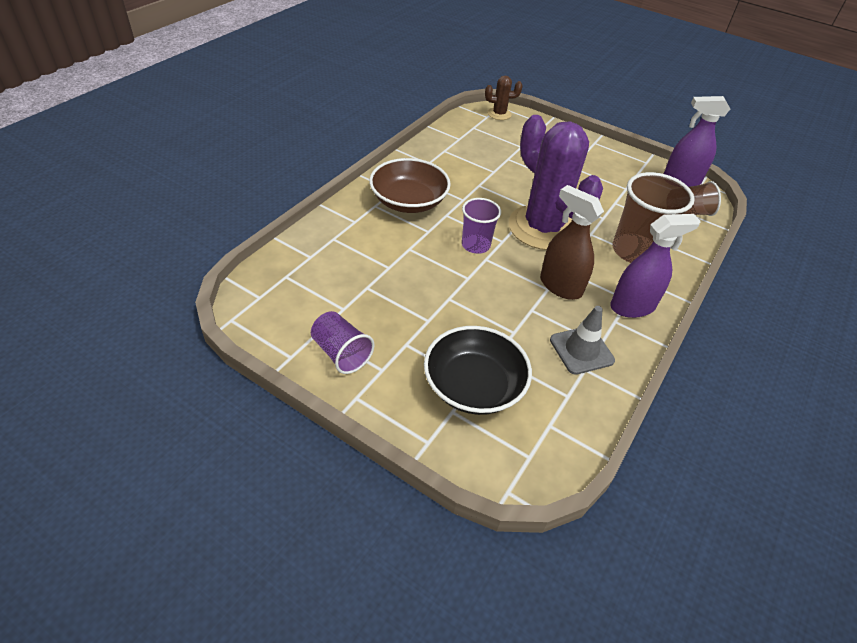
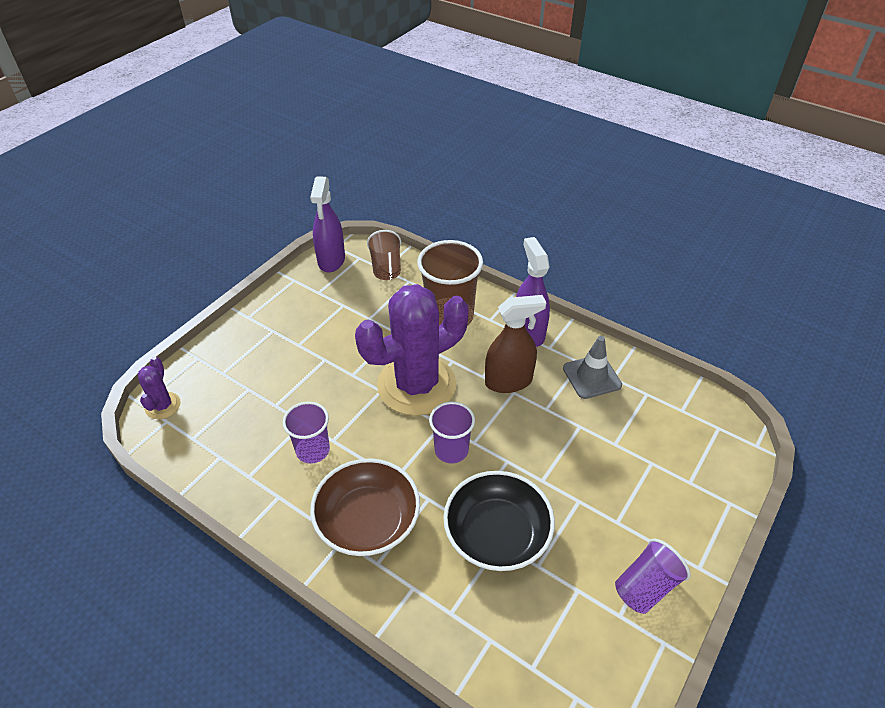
camera: 85 degrees left, 0 degrees up
(468, 176) = (313, 450): none -> purple cup
(474, 385) = (655, 463): black bowl -> black bowl (497, 534)
(499, 114) = (163, 406): brown cactus -> purple cactus
(560, 286) = (509, 381): brown spray bottle -> brown spray bottle turned 150 degrees counterclockwise

